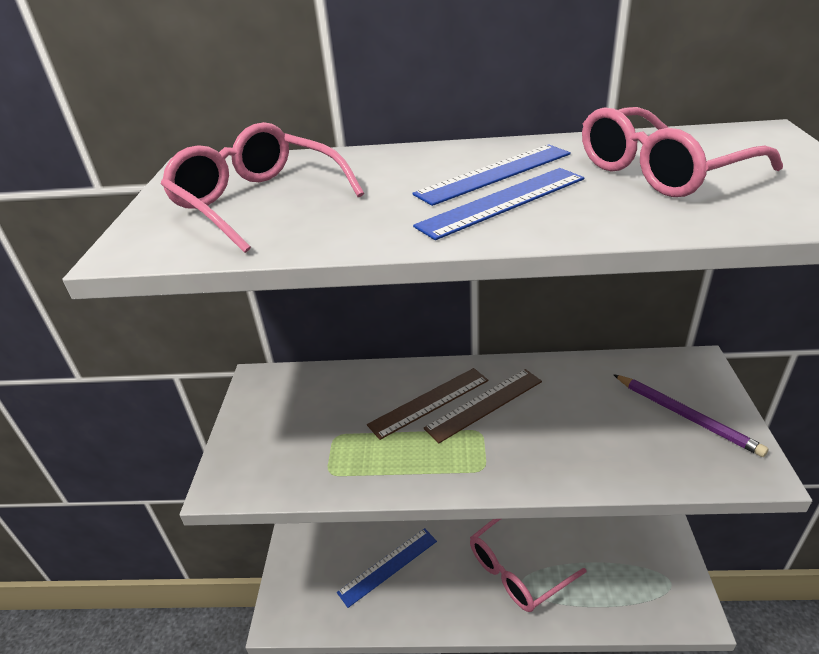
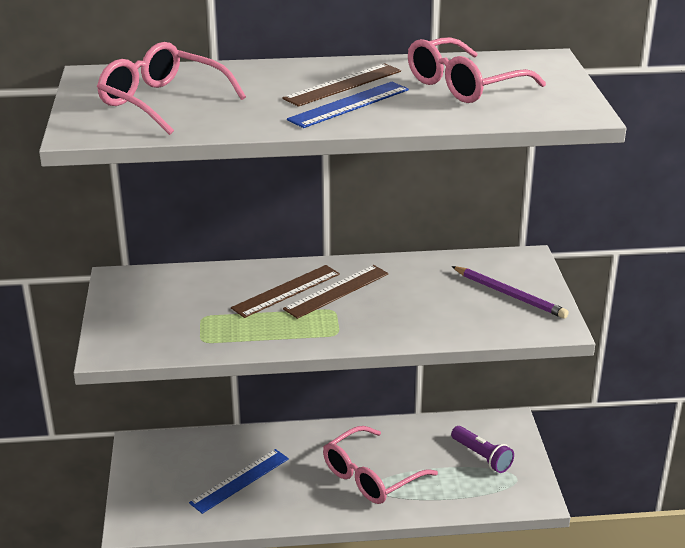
camera: 10 degrees left, 5 degrees down
(495, 174) = (343, 85): blue ruler -> brown ruler
(631, 551) = (482, 457): none -> purple flashlight

